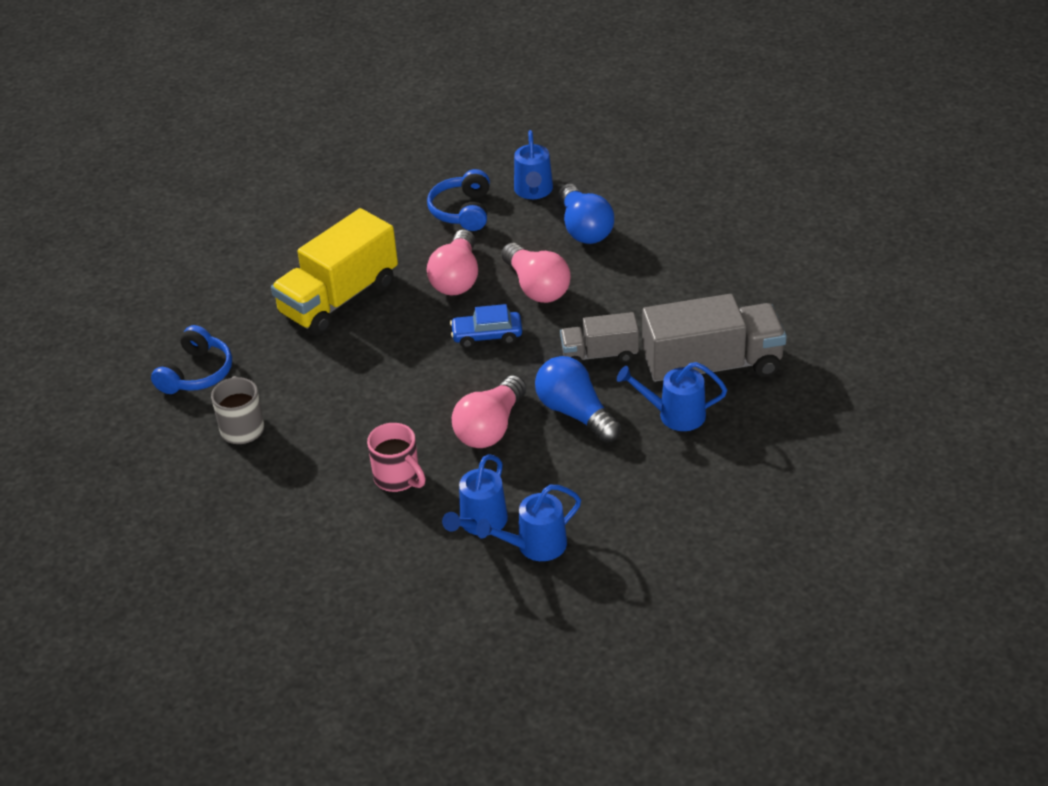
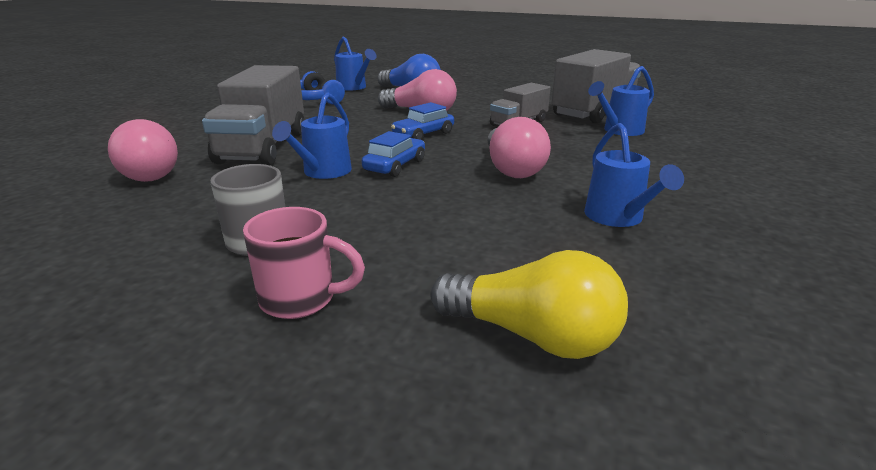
camera: 40 degrees left, 15 degrees down
(196, 373) = (144, 221): blue headphones -> none
(305, 577) = (532, 336): none -> yellow light bulb
(339, 298) = (263, 147): yellow truck -> grey truck
(398, 478) = (489, 218): pink mug -> pink mug (301, 299)
(408, 379) = (395, 166): none -> blue car
(457, 278) = (355, 120): pink light bulb -> pink light bulb (149, 172)
(534, 546) = (689, 214): blue watering can -> blue watering can (323, 172)
(575, 413) = (557, 146): blue light bulb -> none

